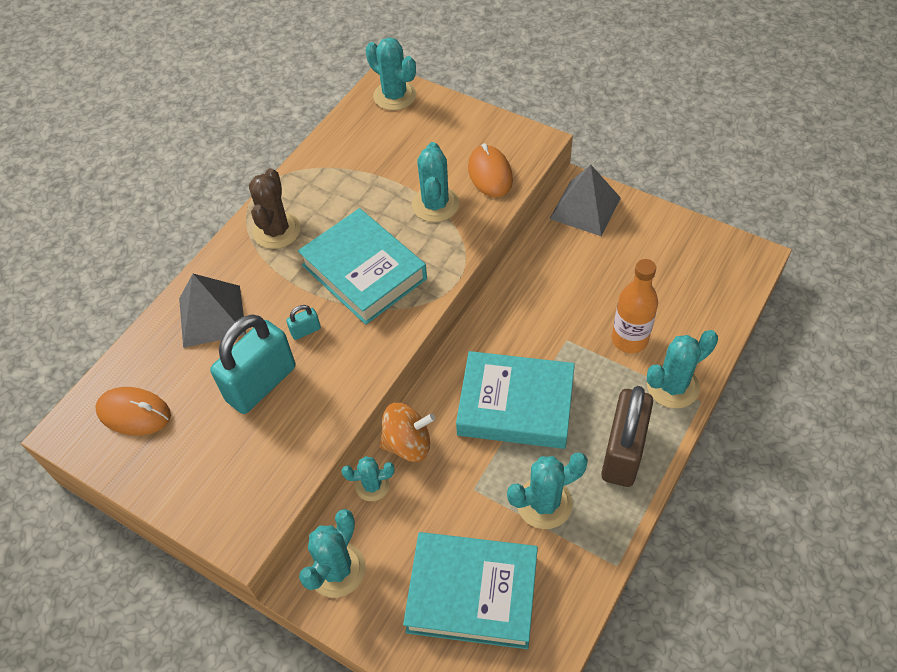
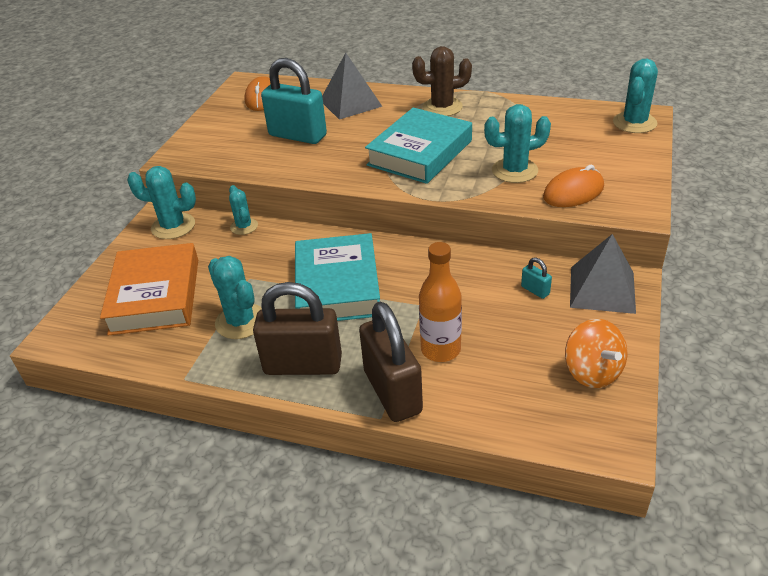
camera: 75 degrees right, 15 degrees down
(305, 331) = (351, 141): turquoise padlock -> turquoise padlock (535, 290)
(408, 443) = (285, 235): orange spinning top -> orange spinning top (592, 371)
(472, 593) = (155, 296): turquoise book -> orange book
(672, 386) = (392, 392): turquoise cactus -> brown padlock

